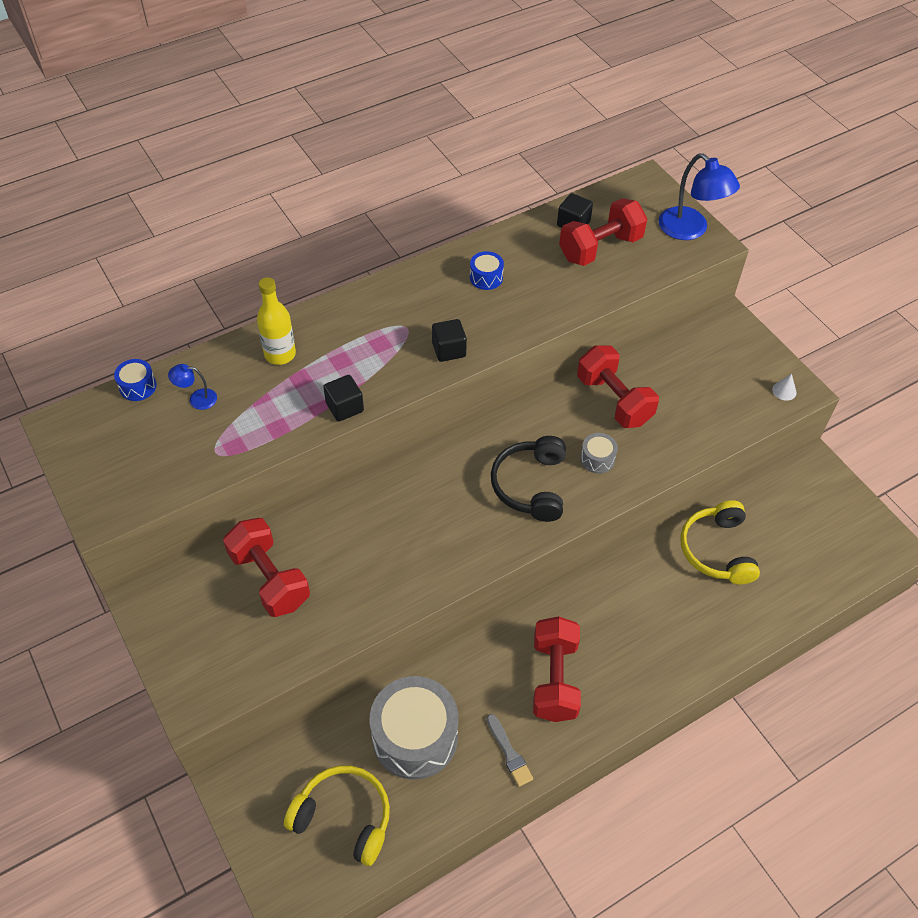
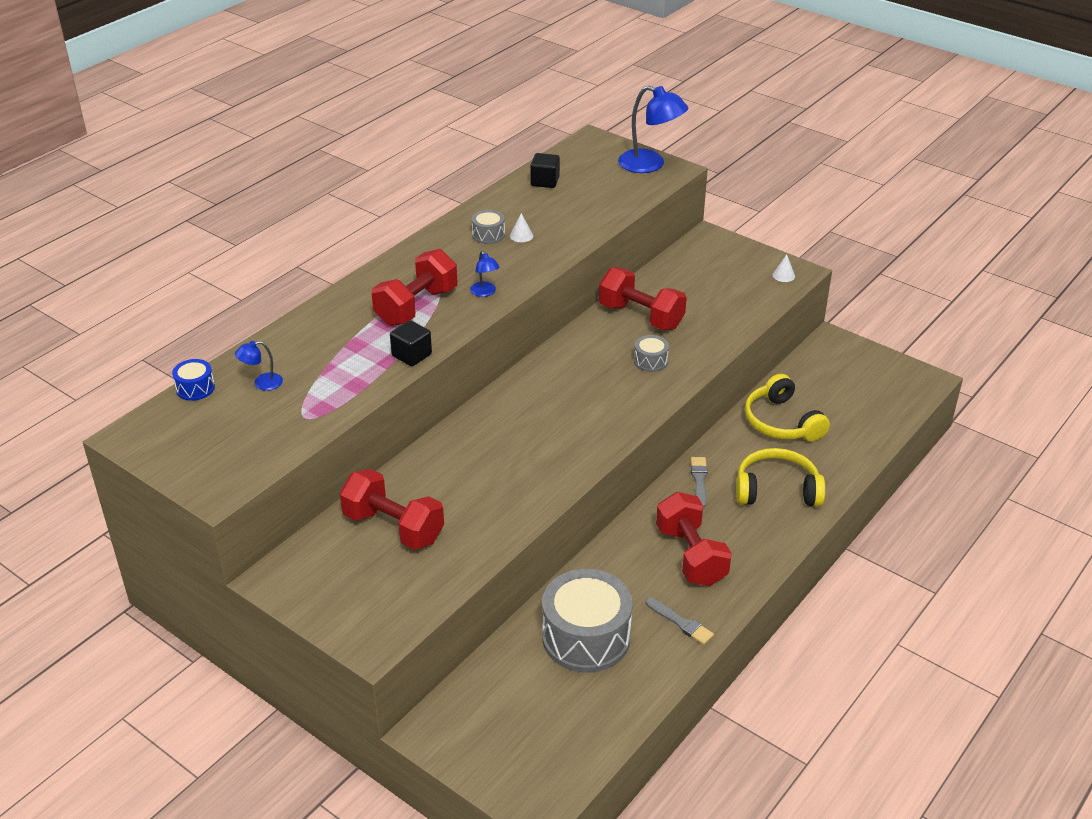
camera: 20 degrees left, 15 degrees down
(280, 354) = (325, 332): yellow bottle -> none
(344, 817) = (552, 720): yellow headphones -> yellow headphones (777, 490)
(449, 350) = (485, 292): black cube -> blue lamp
(486, 277) = (488, 235): blue drum -> grey drum
(517, 287) = (521, 235): none -> white cone
(530, 485) = (601, 395): black headphones -> none
(600, 248) = (579, 193): red dumbbell -> red dumbbell (416, 306)
(603, 593) = (699, 480): none -> grey brush

